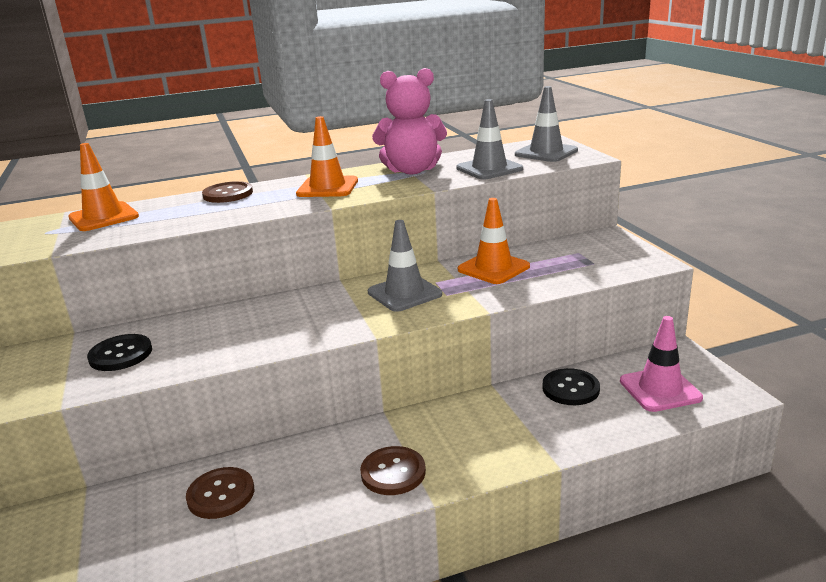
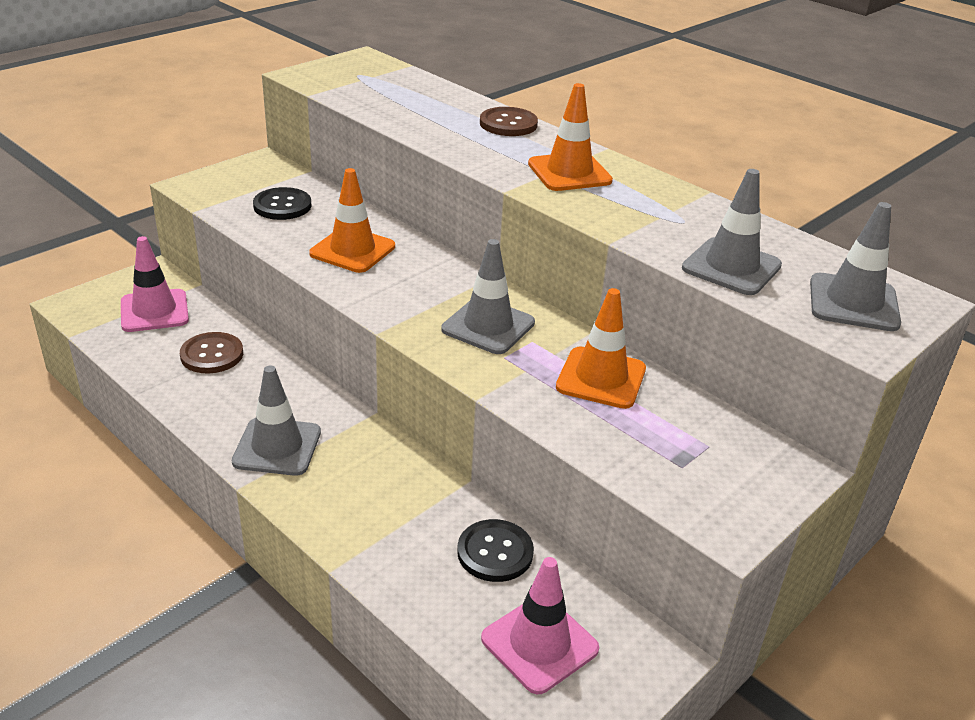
camera: 60 degrees right, 10 degrees up
(99, 528) = (154, 311): none -> pink traffic cone
(103, 217) = (407, 86): orange traffic cone -> orange traffic cone (352, 250)
(393, 472) = (277, 447): brown button -> grey traffic cone
(412, 170) = (675, 212): pink teddy bear -> none

